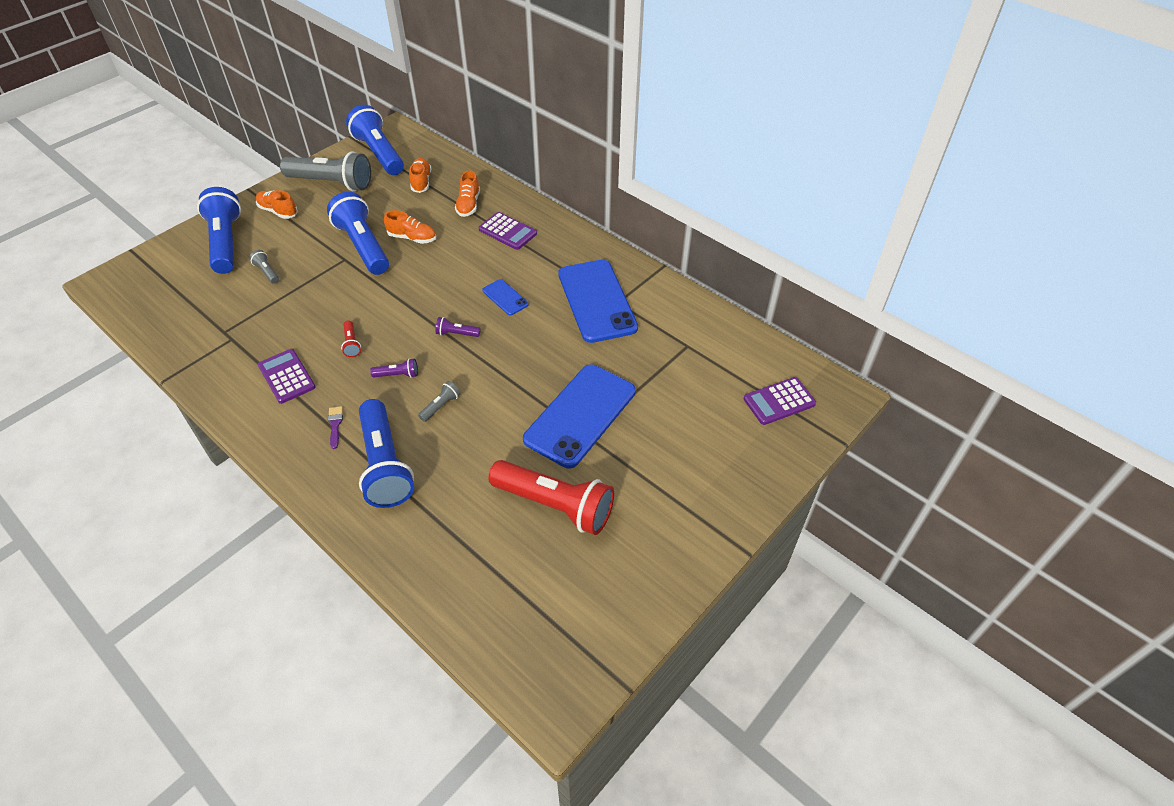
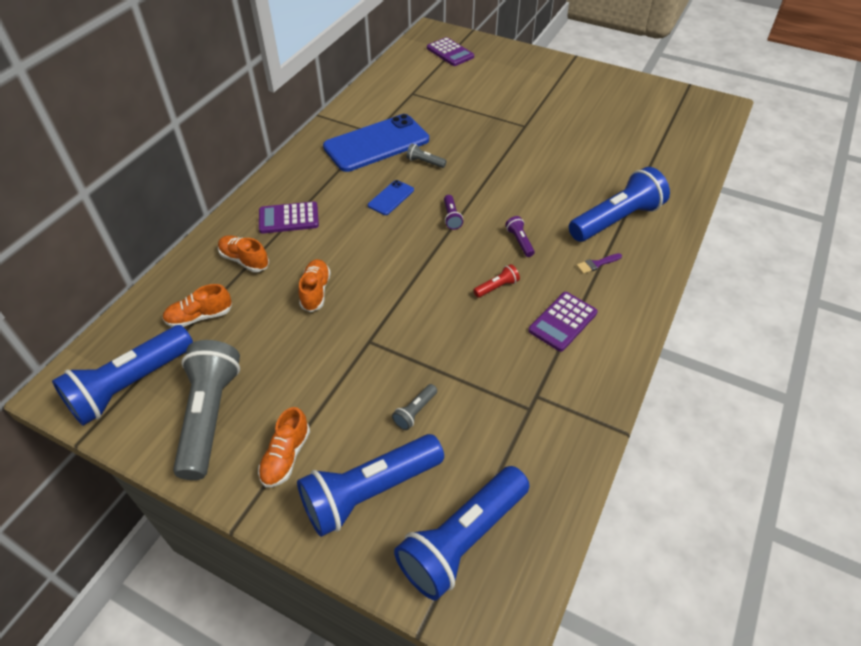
camera: 105 degrees left, 0 degrees up
(363, 246) = (340, 331): blue flashlight -> blue flashlight (462, 540)
(441, 406) = (539, 205): grey flashlight -> grey flashlight (424, 162)
(468, 205) = (244, 260): orange shoe -> orange shoe turned 135 degrees counterclockwise
(507, 231) = (289, 218): purple calculator -> purple calculator turned 120 degrees counterclockwise
(555, 505) = (593, 128): red flashlight -> none
(580, 415) = (508, 131): blue phone -> none

